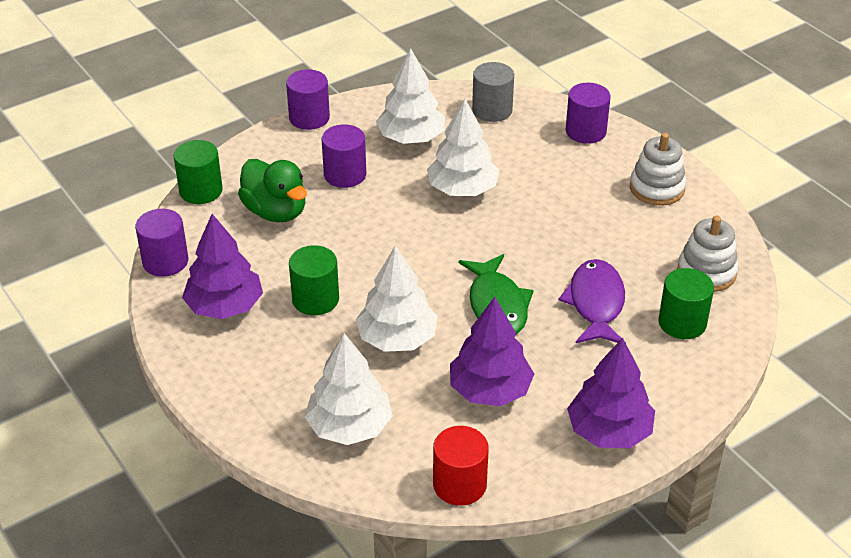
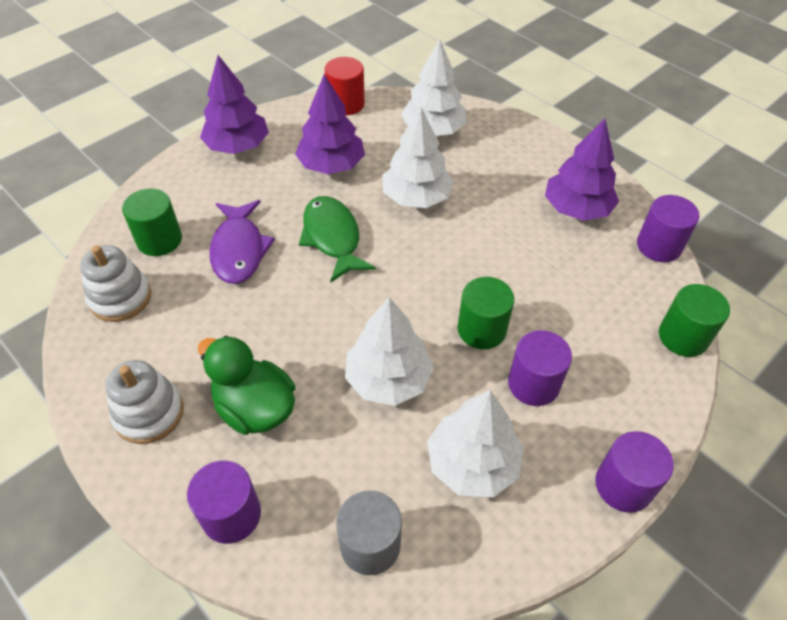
camera: 170 degrees right, 10 degrees up
(275, 212) = (586, 318): green duck -> green duck (255, 408)
(315, 299) = (500, 224): green cylinder -> green cylinder (481, 329)

